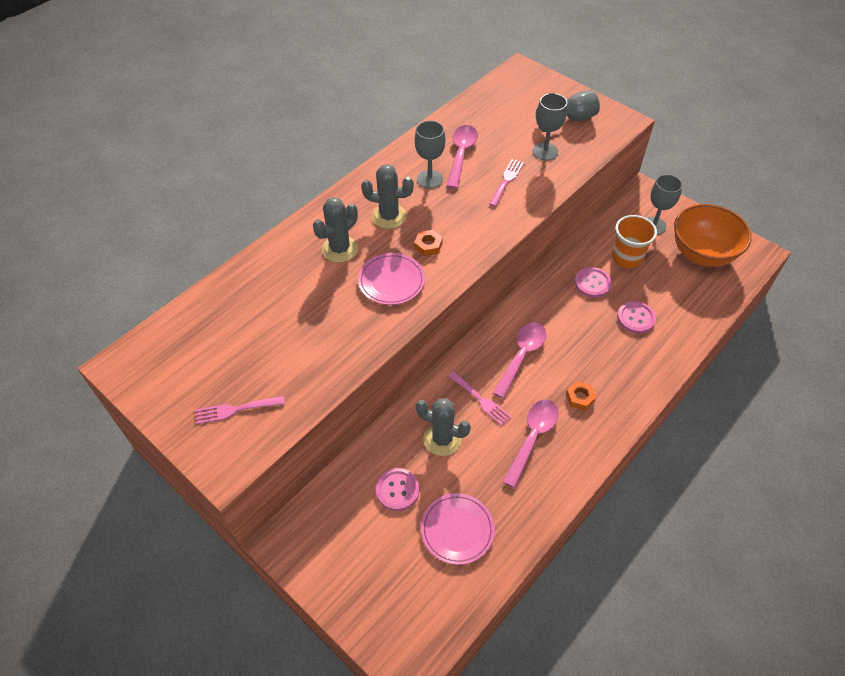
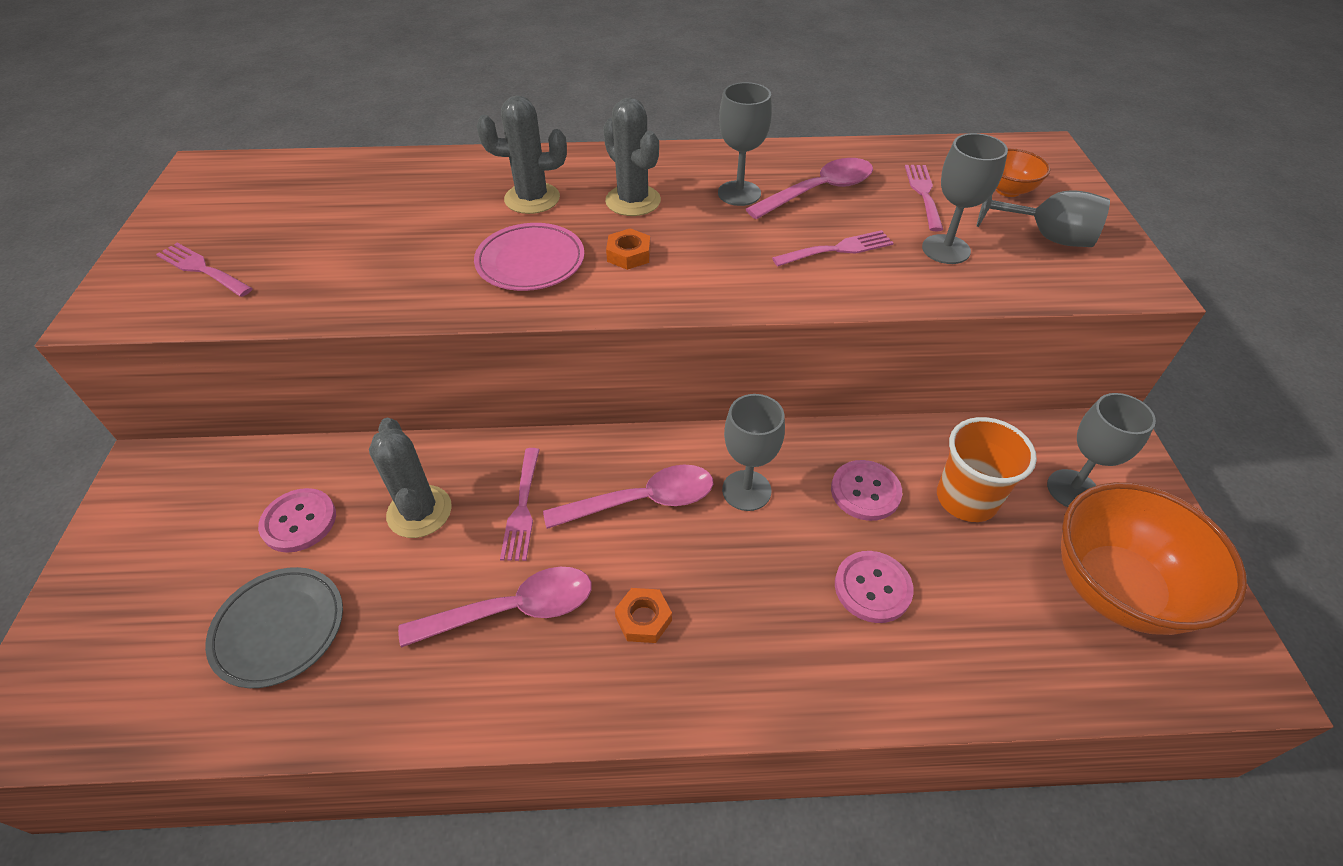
camera: 45 degrees right, 5 degrees down
(457, 530) = (279, 629): pink plate -> grey plate
(503, 127) = (923, 194): none -> pink fork
(532, 103) = (1007, 190): none -> orange bowl
(552, 318) = (746, 490): none -> grey goblet

